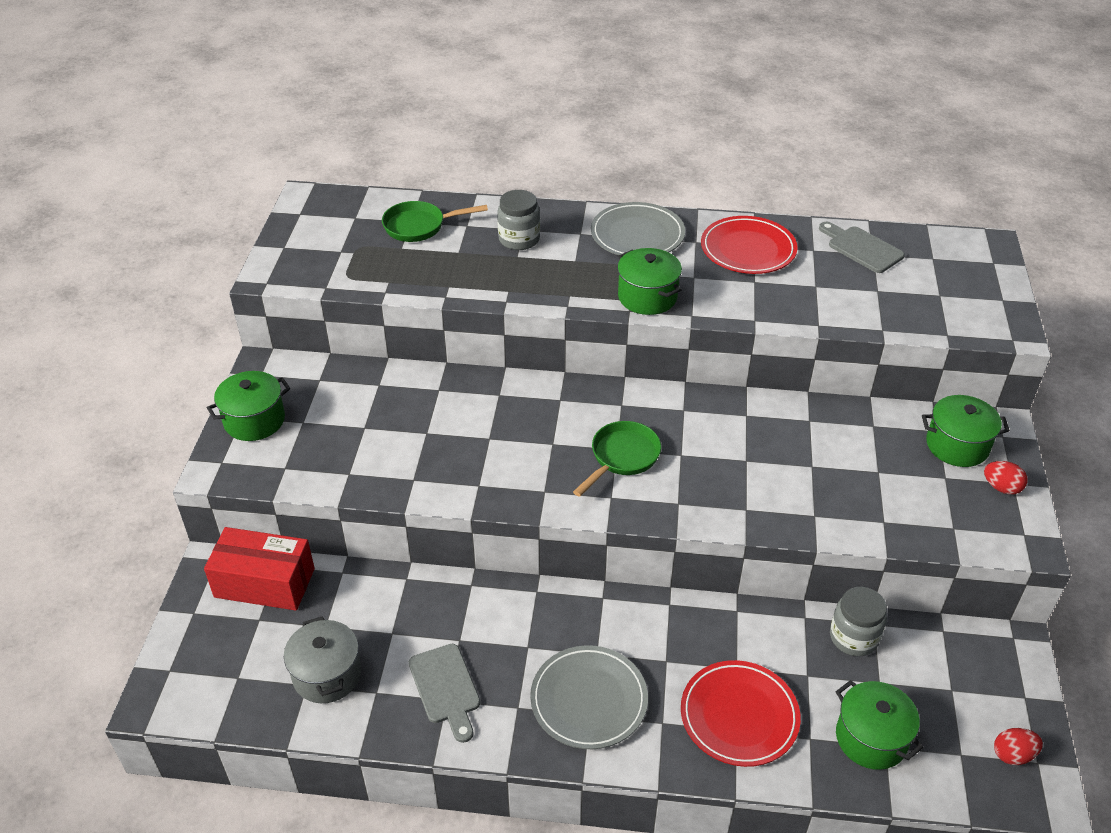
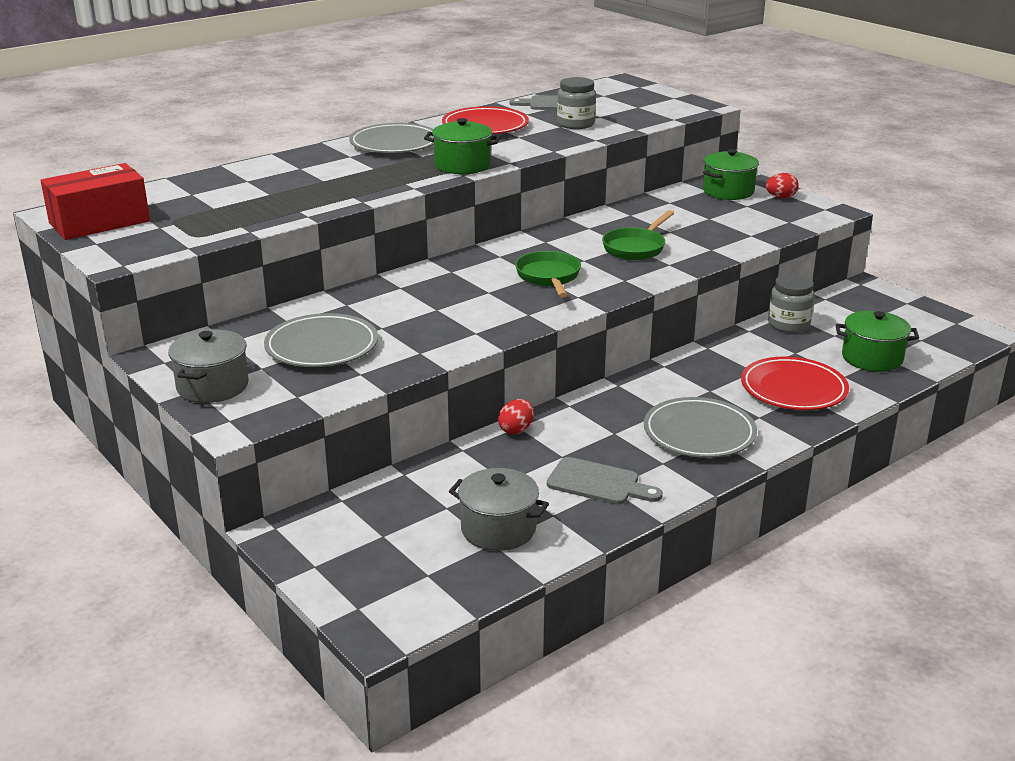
camera: 45 degrees left, 15 degrees down
(254, 420) = (212, 386): green pot -> grey pot
(264, 583) = (348, 515): red box -> red box (99, 222)
(364, 426) = (322, 346): none -> grey plate
(419, 226) = (205, 193): green pan -> green pan (636, 248)
(519, 239) = (307, 173): grey jar -> grey jar (576, 124)
(1013, 755) = (941, 326): red egg -> red egg (516, 430)

